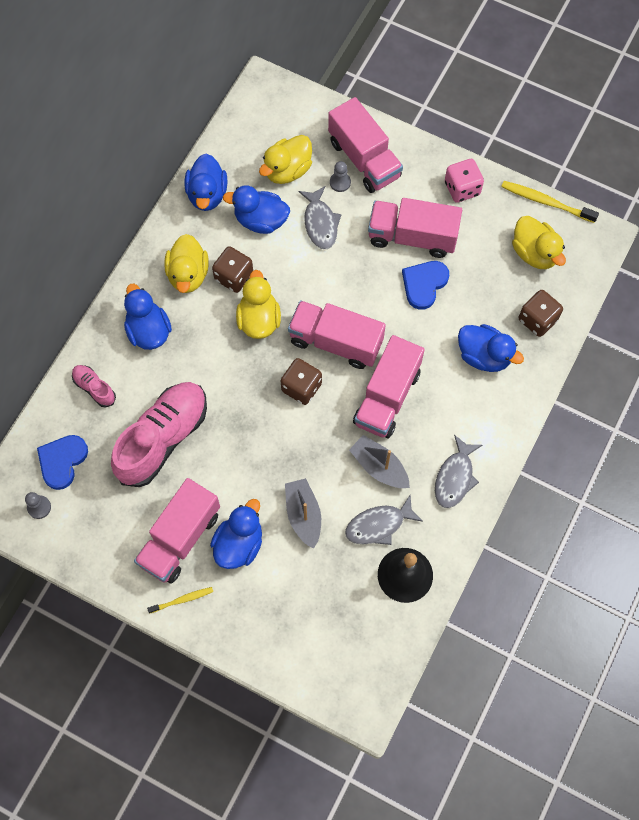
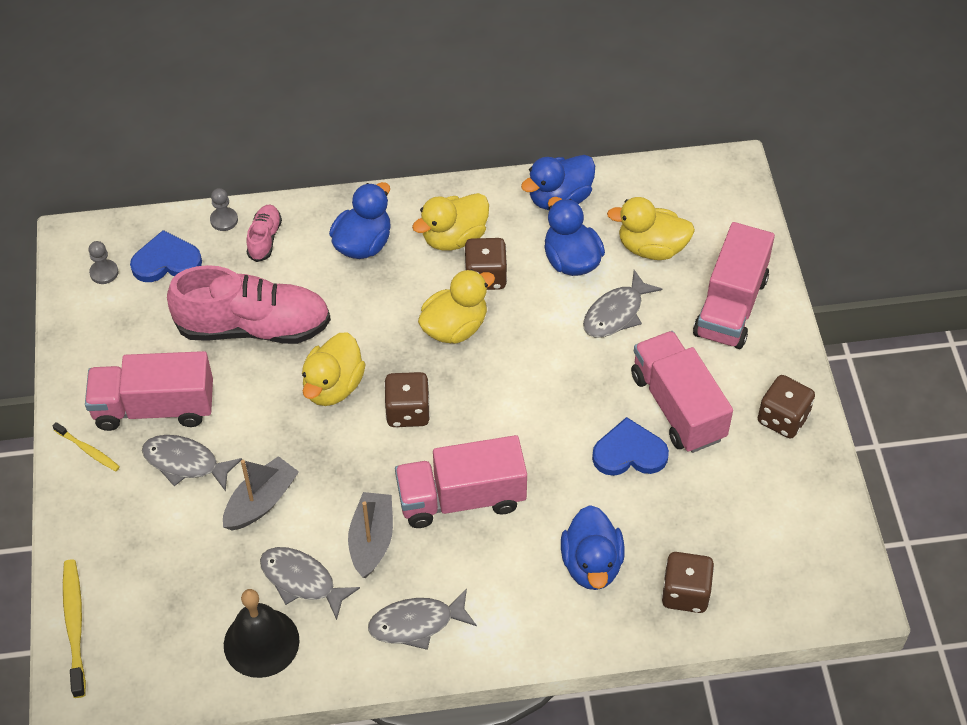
camera: 55 degrees right, 15 degrees down
(239, 544) = (185, 463): blue duck -> grey fish
(336, 342) = (487, 411): pink truck -> none
(340, 182) = (681, 302): grey pawn -> grey pawn (224, 220)
(462, 188) = (783, 418): pink dice -> brown dice
(534, 253) = (769, 539): yellow duck -> yellow duck (333, 386)
(545, 202) = (846, 512): yellow toothbrush -> yellow toothbrush (75, 625)

